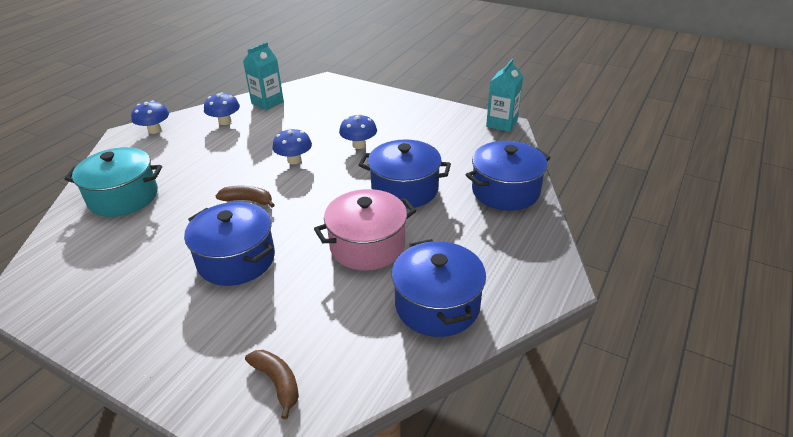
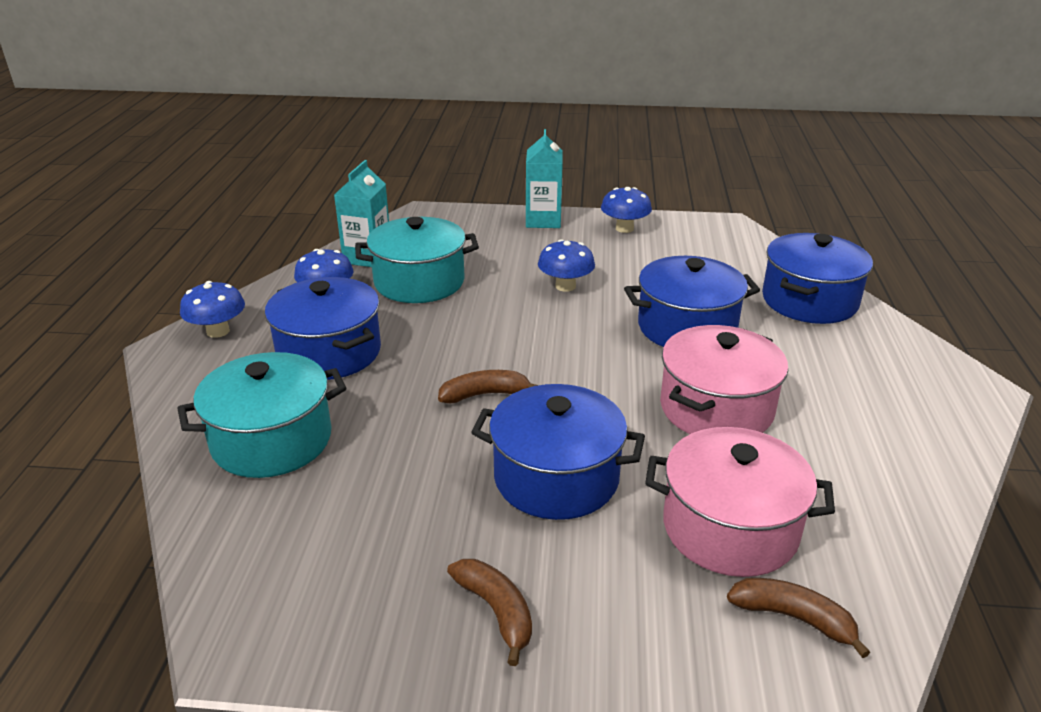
camera: 25 degrees left, 5 degrees down
(136, 321) = (496, 611): none -> brown banana
(280, 124) = (419, 282): none -> turquoise pot
(294, 160) = (494, 325): blue mushroom -> blue mushroom (624, 228)
(298, 319) = (730, 528): none -> pink pot
(437, 305) = (879, 455): blue pot -> blue pot (329, 352)
(501, 123) = (719, 224): turquoise carton -> turquoise carton (543, 220)

